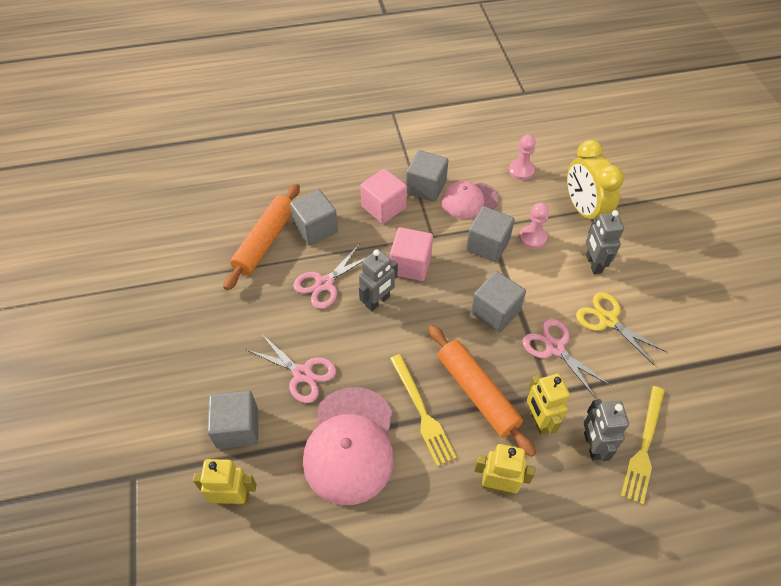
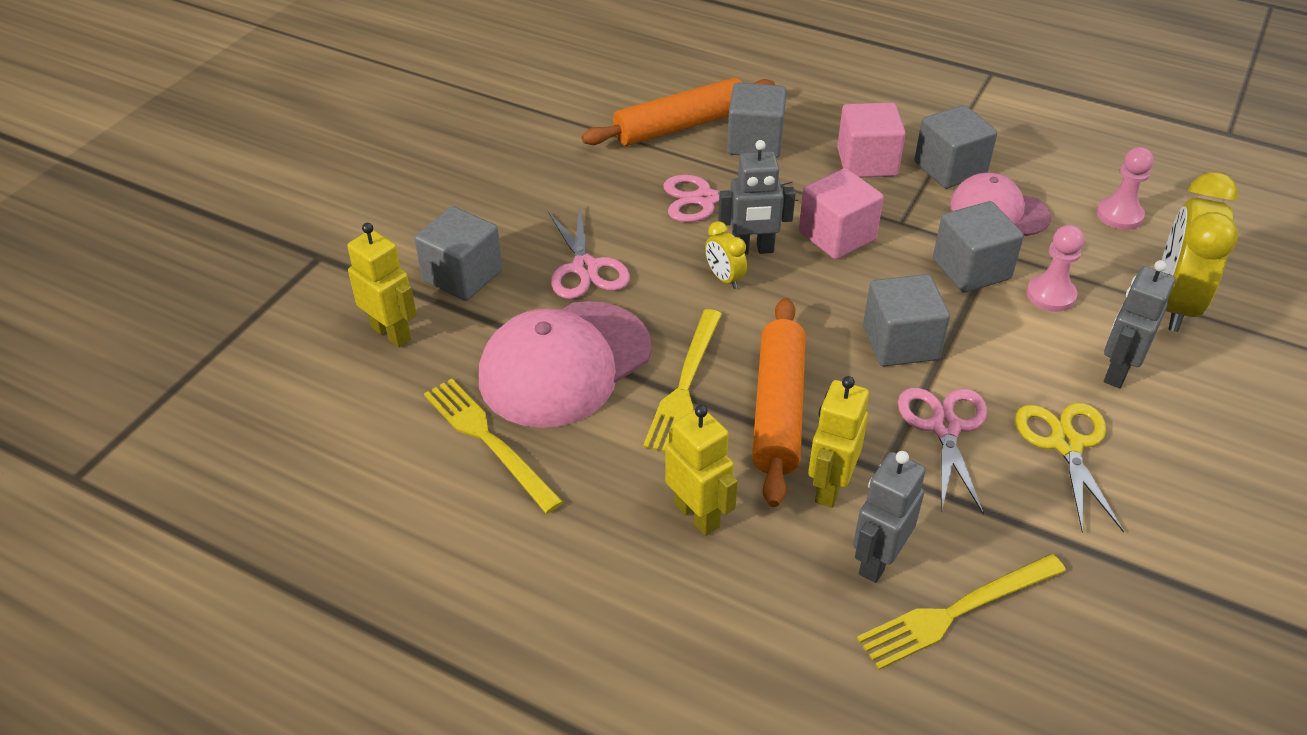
camera: 40 degrees right, 10 degrees down
(357, 525) = (488, 440): none -> yellow fork
(380, 330) = (724, 278): none -> yellow clock

